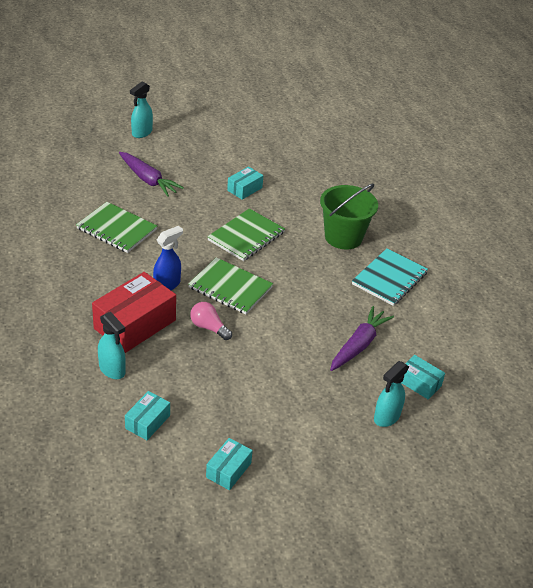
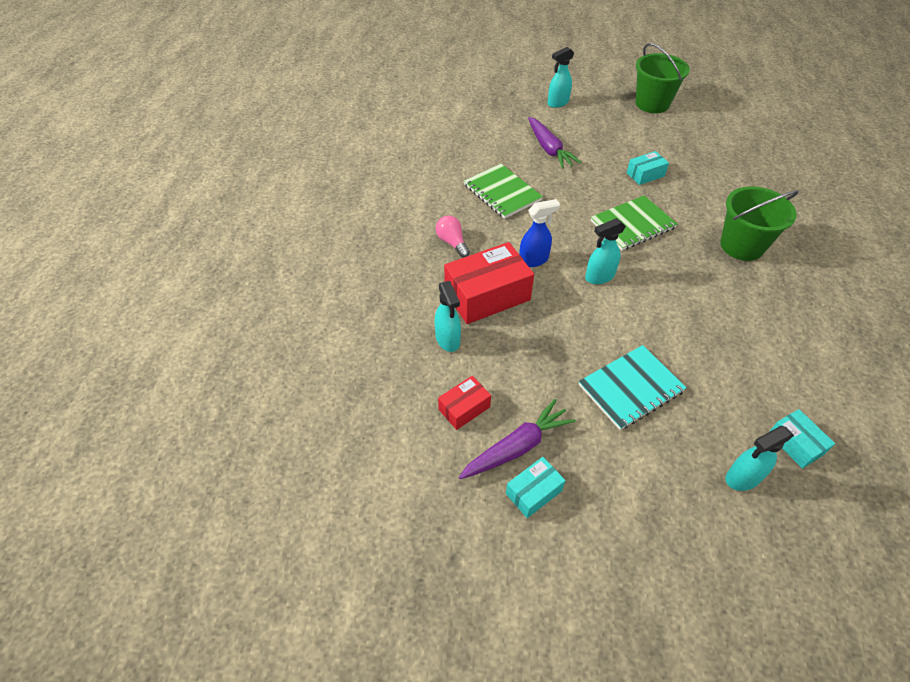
camera: 25 degrees right, 10 degrees up
(147, 422) = (464, 408): turquoise box -> red box
(209, 327) = (563, 316): pink light bulb -> pink light bulb (452, 242)
(230, 287) = (599, 277): green notebook -> turquoise spray bottle
(232, 120) = (652, 104): none -> green bucket
(358, 345) = (729, 376): purple carrot -> purple carrot (516, 447)
(389, 278) = (786, 304): turquoise notebook -> turquoise notebook (630, 388)

